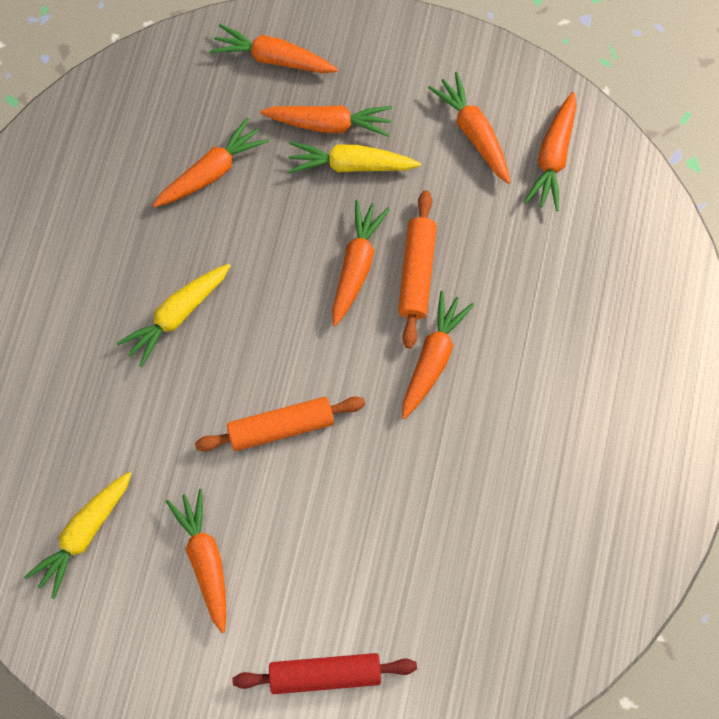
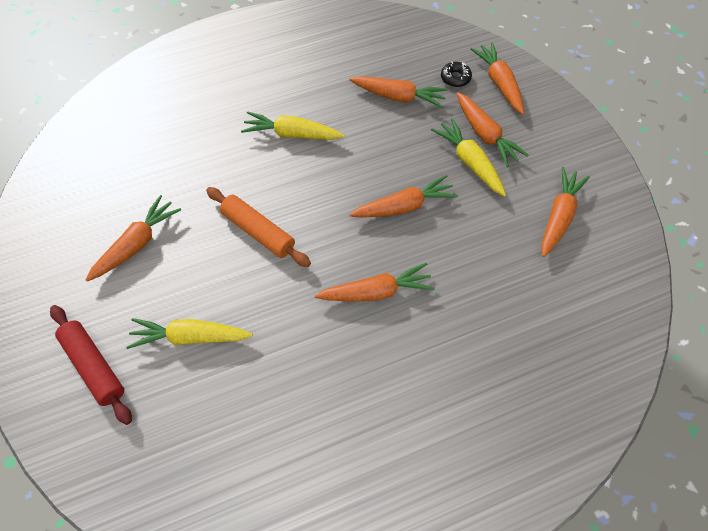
camera: 55 degrees right, 10 degrees down
(83, 535) = (115, 171): yellow carrot -> yellow carrot (190, 337)
(231, 96) = (455, 78): none -> black donut
(416, 273) = (429, 244): orange rolling pin -> none
(553, 158) = (589, 276): orange carrot -> none

